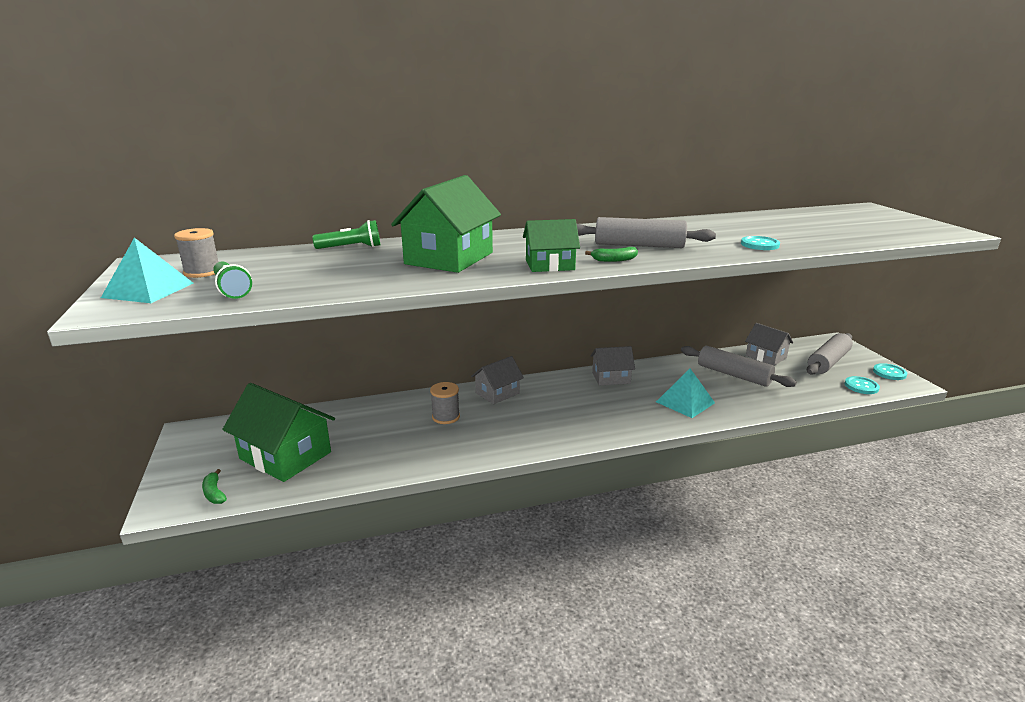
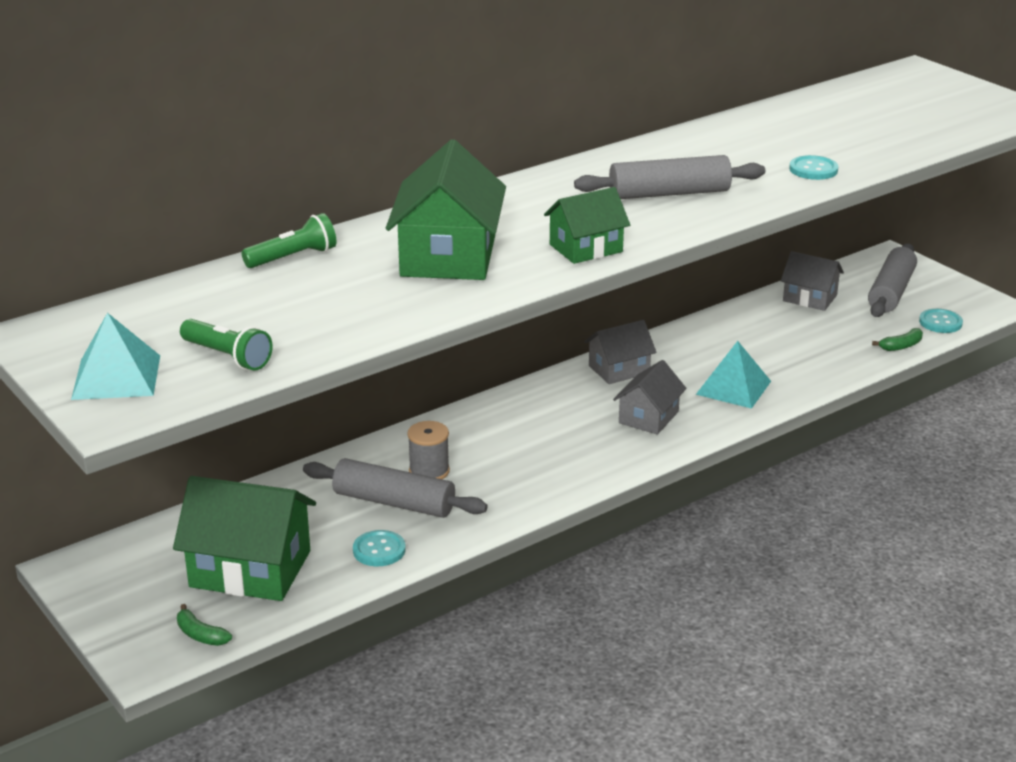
camera: 20 degrees left, 5 degrees up
(202, 272) = (144, 335): grey spool -> none
(497, 393) = (476, 423): grey house -> grey house (648, 417)
(614, 260) = (656, 226): green banana -> green banana (901, 346)
(733, 375) = (778, 334): grey rolling pin -> grey rolling pin (394, 502)
(889, 373) = (969, 295): turquoise button -> turquoise button (379, 550)

